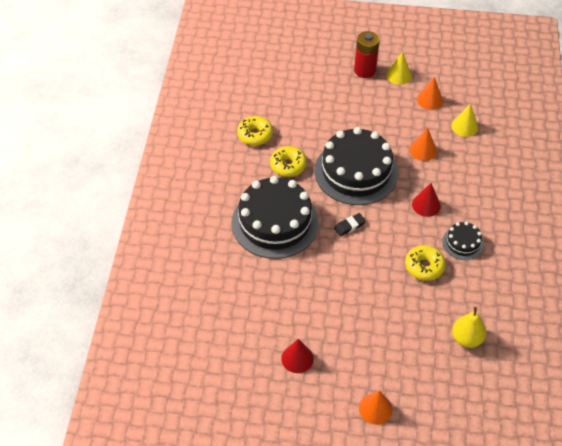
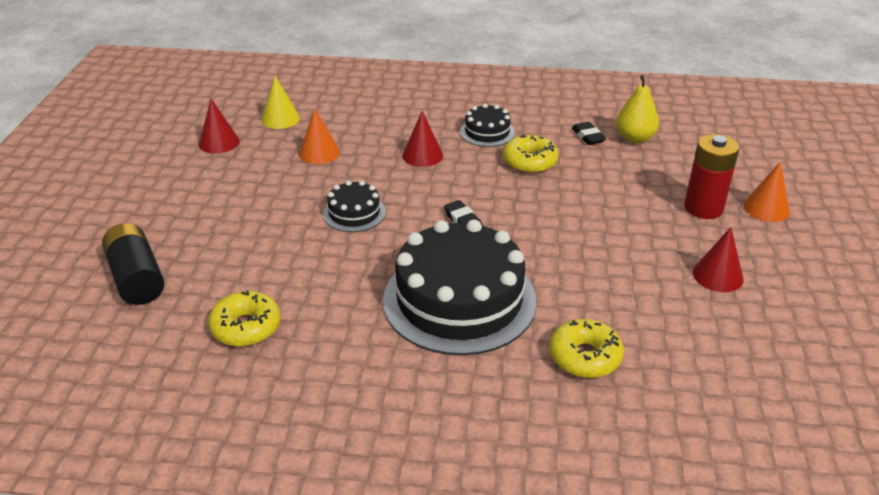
camera: 90 degrees left, 15 degrees down
(288, 165) = (330, 285): yellow donut -> yellow donut (585, 357)
(293, 87) = (136, 278): none -> black battery
(356, 172) = (354, 213): black cake -> black cake, size x0.46
(365, 70) = (128, 198): red battery -> red battery (703, 208)
(398, 75) = (154, 166): yellow cone -> none
(429, 100) = (219, 142): orange cone -> red cone
(464, 307) = (588, 137): none -> black eraser

